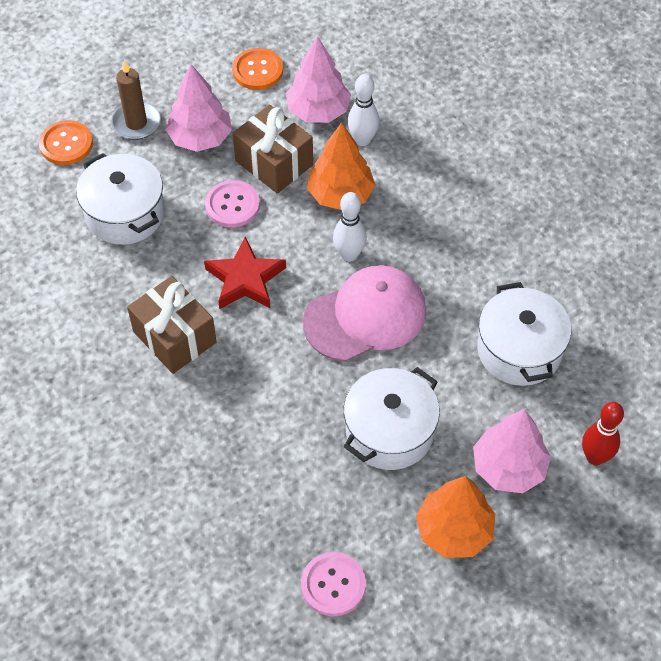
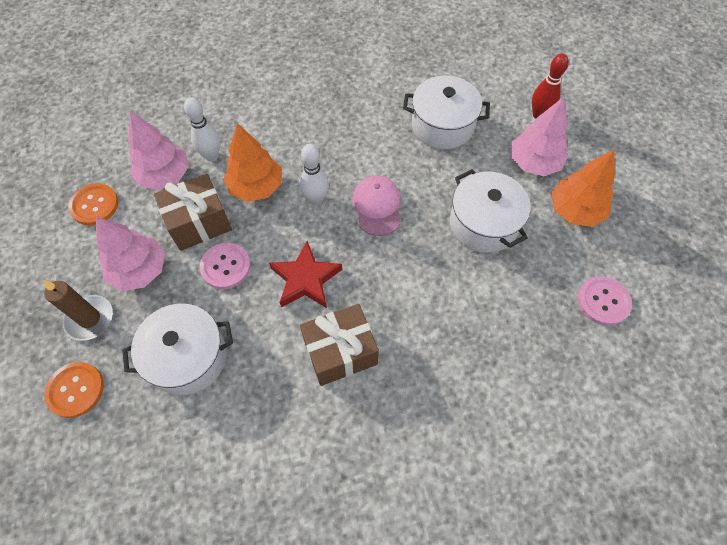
camera: 70 degrees left, 5 degrees up
(365, 316) = (377, 206): pink cap -> pink cap, size x0.65

